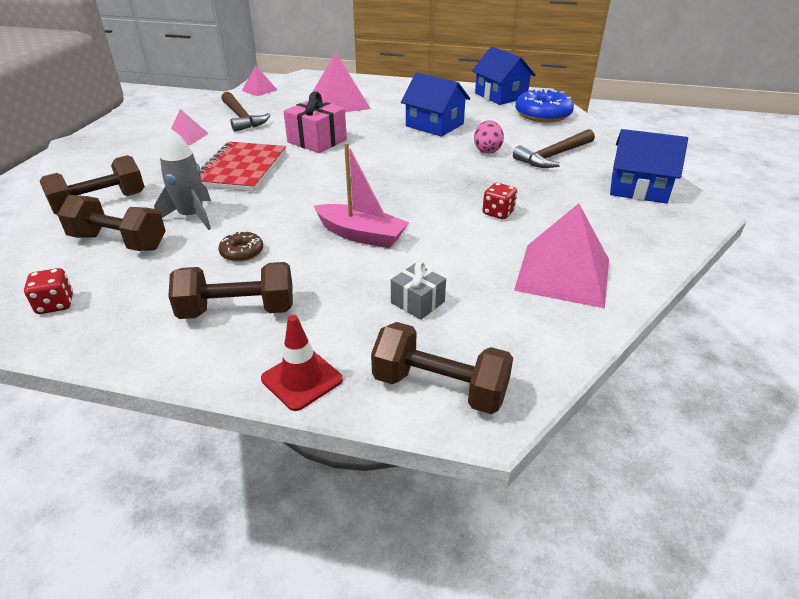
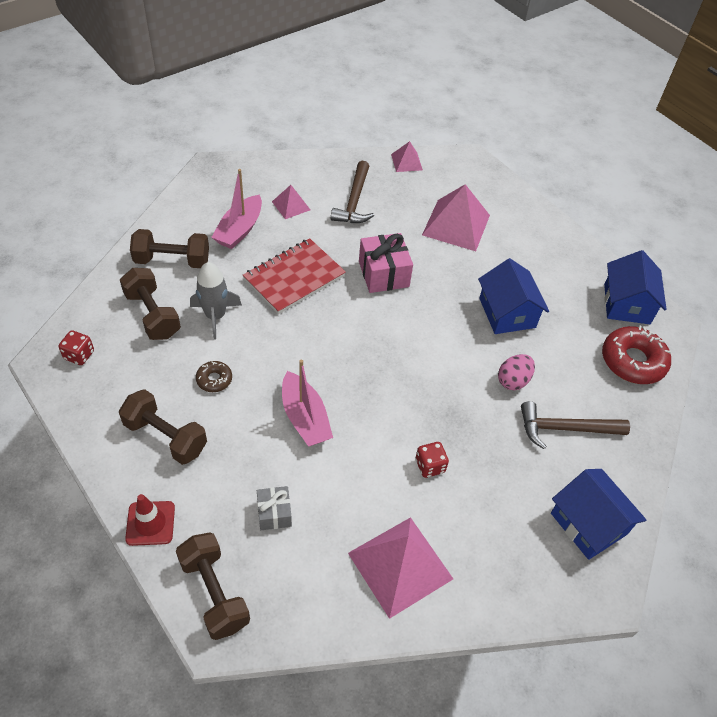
camera: 35 degrees right, 15 degrees up
(152, 163) = (239, 230): none -> pink boat
(542, 114) = (632, 361): blue donut -> red donut

